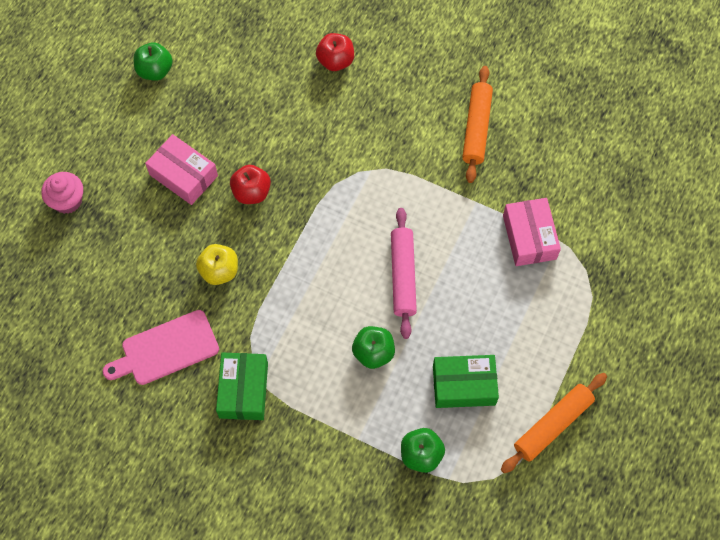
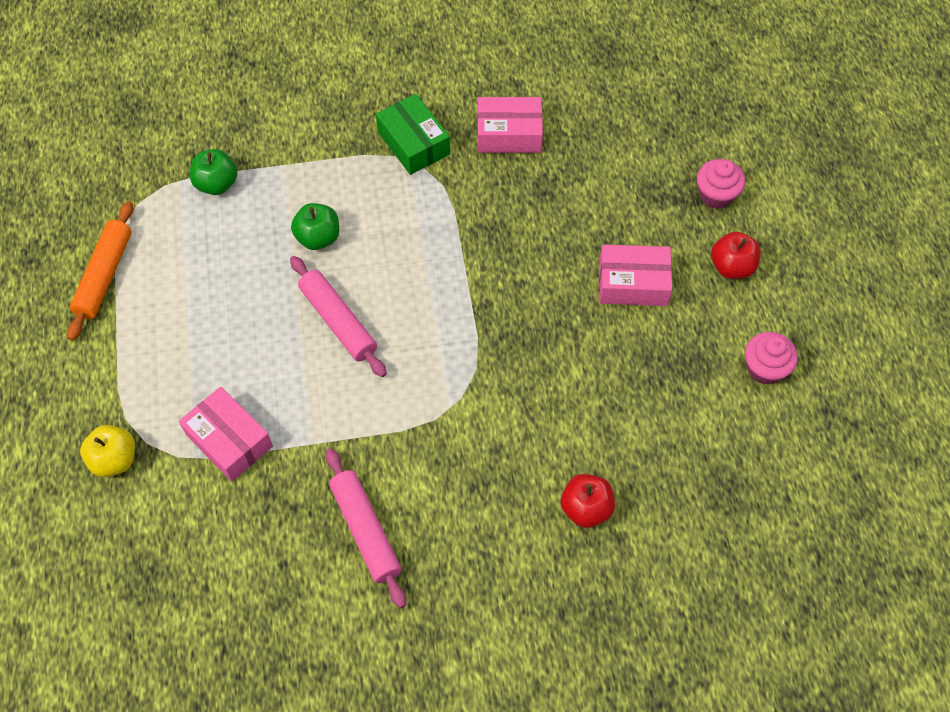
camera: 145 degrees right, 5 degrees down
(155, 71) = (765, 368): green apple -> pink cupcake
(166, 349) = (509, 134): pink cutting board -> pink box
(219, 271) = (519, 221): yellow apple -> yellow apple (114, 459)
(251, 192) = (552, 308): red apple -> red apple (732, 267)
(464, 385) = (212, 260): green box -> none
(477, 128) = (365, 530): orange rolling pin -> pink rolling pin

